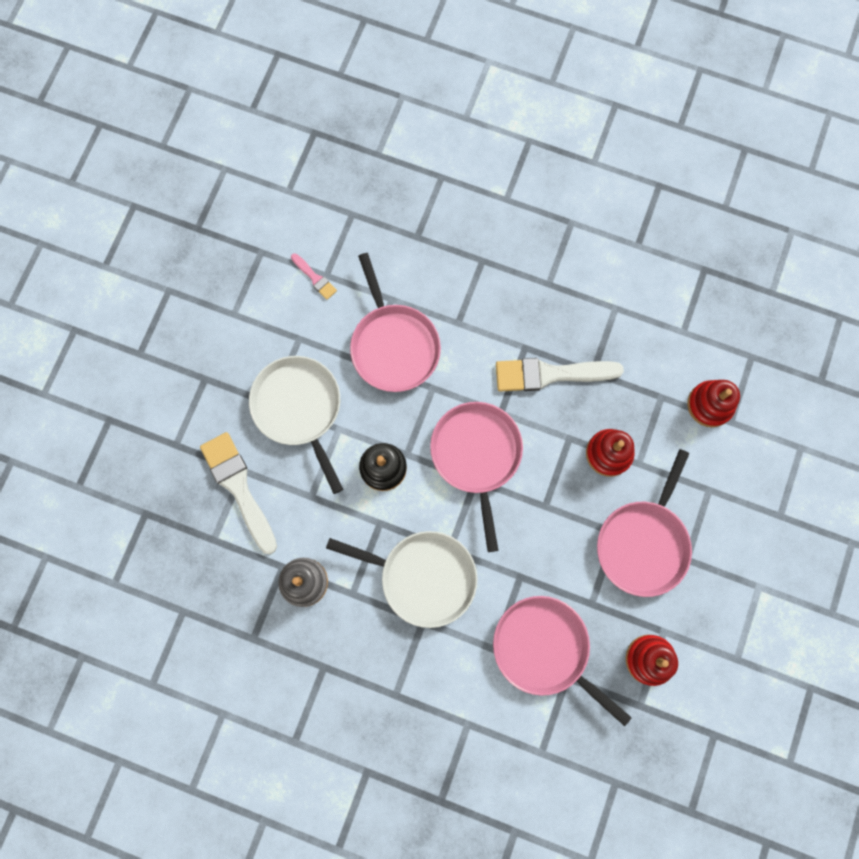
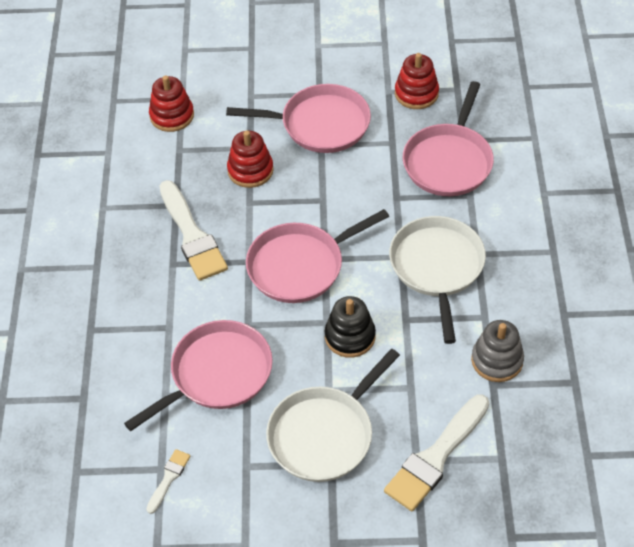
camera: 110 degrees left, 25 degrees down
(315, 278) = (168, 478): pink brush -> white brush

